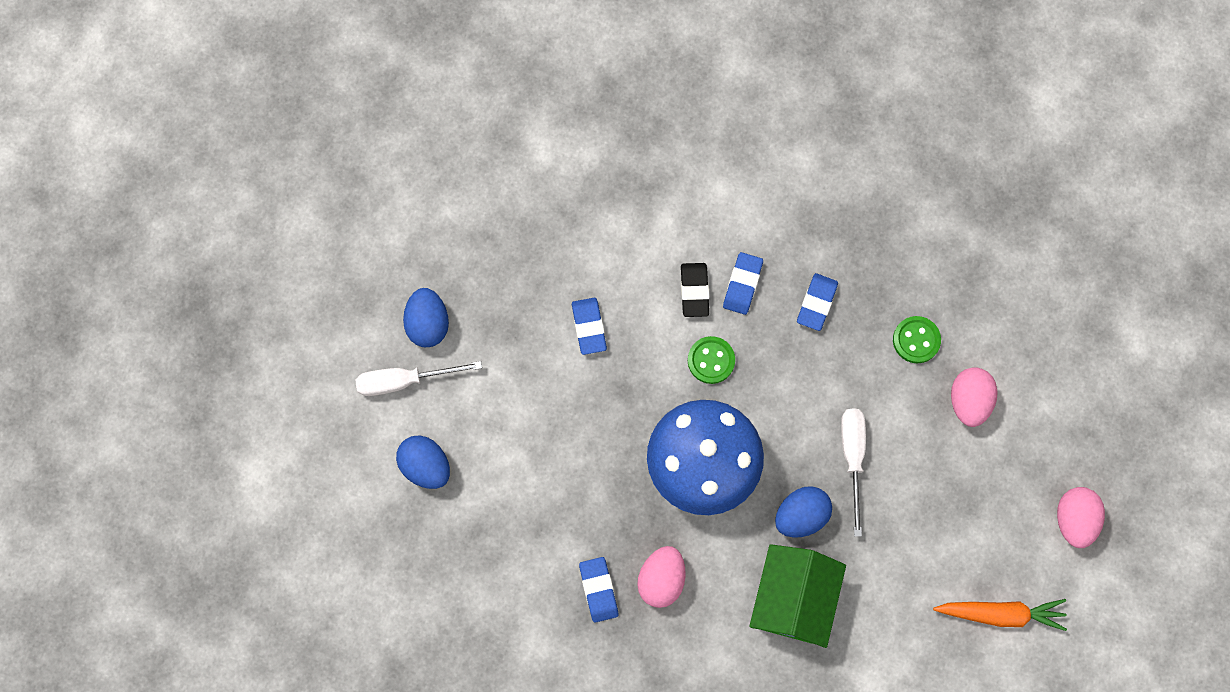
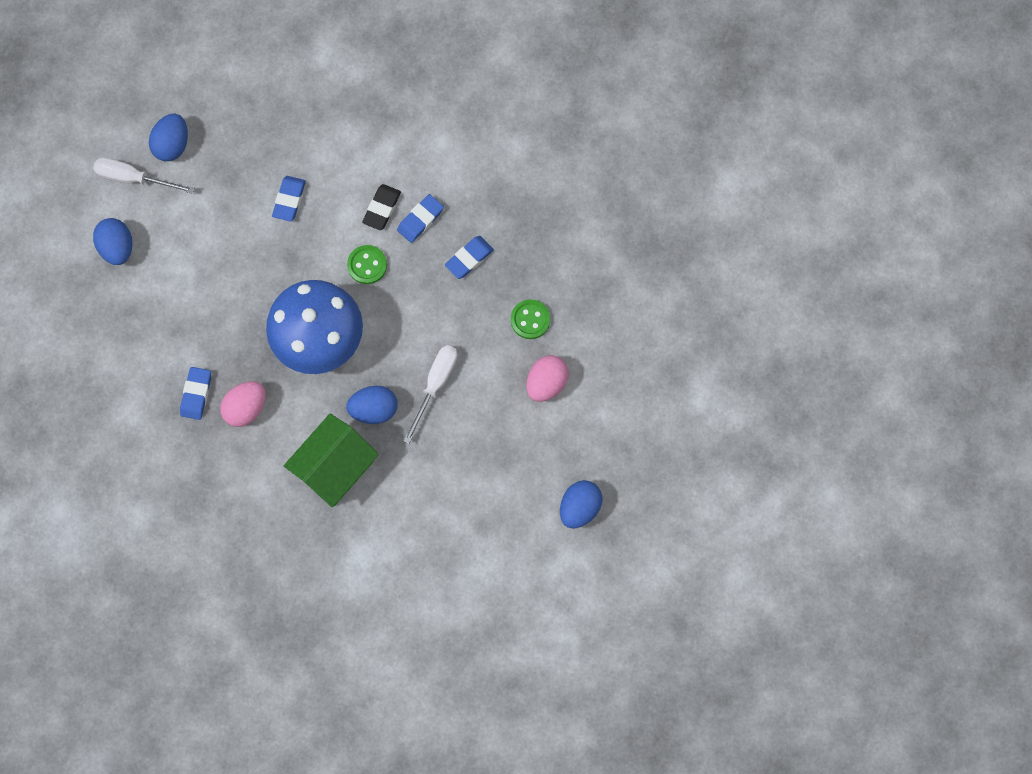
camera: 25 degrees right, 0 degrees up
(1000, 613) = (486, 550): orange carrot -> none
(1074, 519) = (579, 507): pink egg -> blue egg

